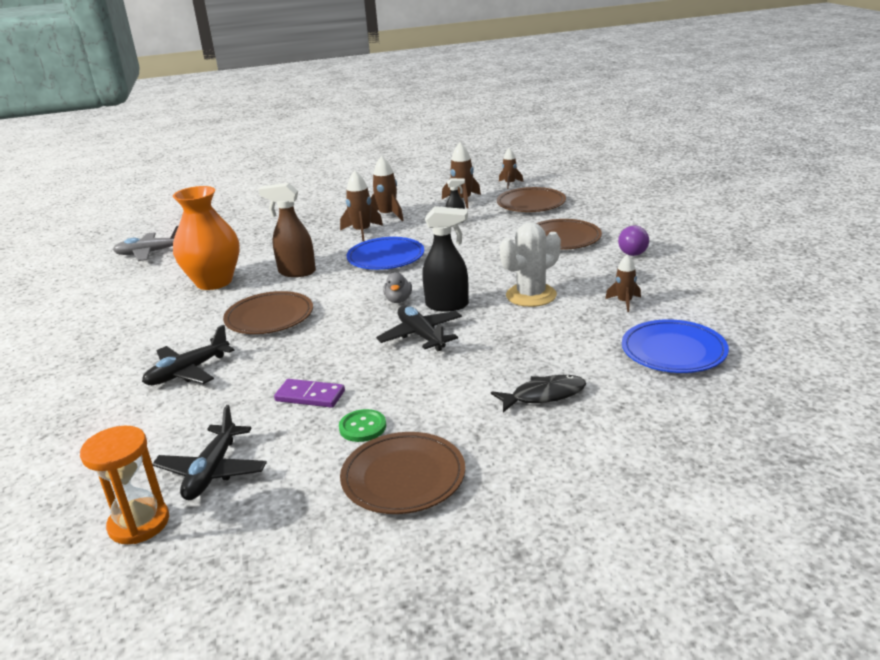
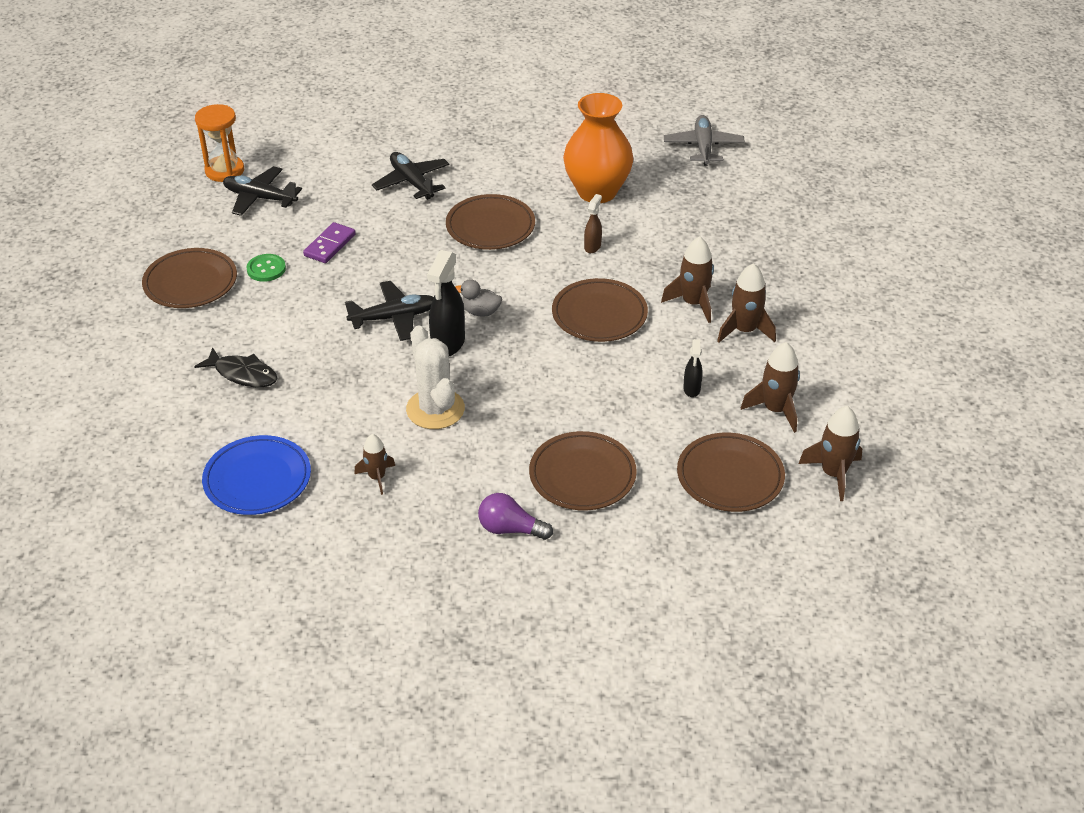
camera: 100 degrees right, 15 degrees up
(296, 272) = (592, 246): brown spray bottle -> brown spray bottle, size x0.54
(386, 258) = (599, 314): blue plate -> brown plate
(510, 184) = (833, 474): brown rocket -> brown rocket, size x1.54
(544, 395) = (243, 374): black fish -> black fish turned 60 degrees counterclockwise

